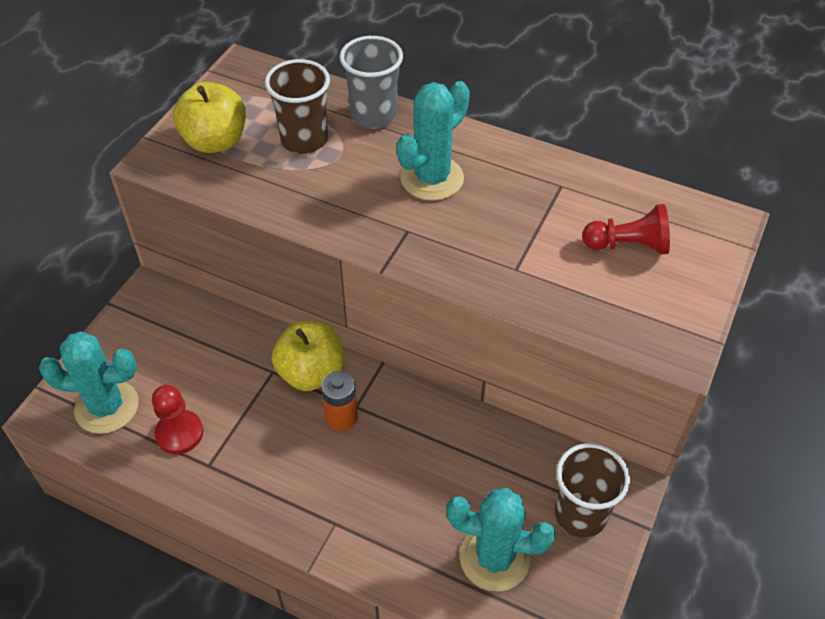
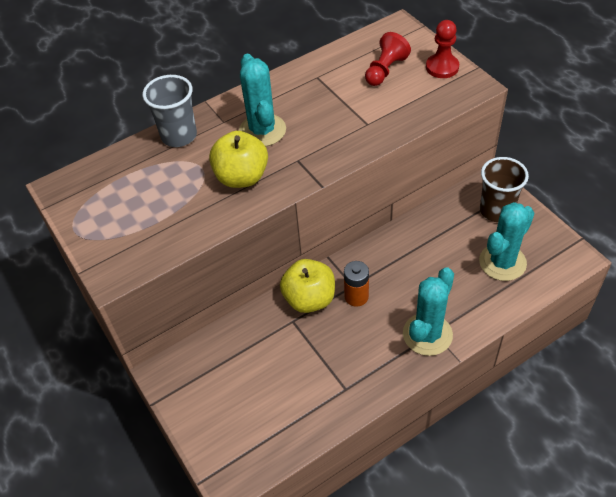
camera: 55 degrees left, 0 degrees up
(107, 407) = (252, 438): turquoise cactus -> turquoise cactus (427, 334)
(179, 433) = (307, 397): red pawn -> red pawn (442, 67)
(215, 141) = (125, 230): yellow apple -> yellow apple (242, 177)
(304, 140) = (169, 180): brown cup -> none

